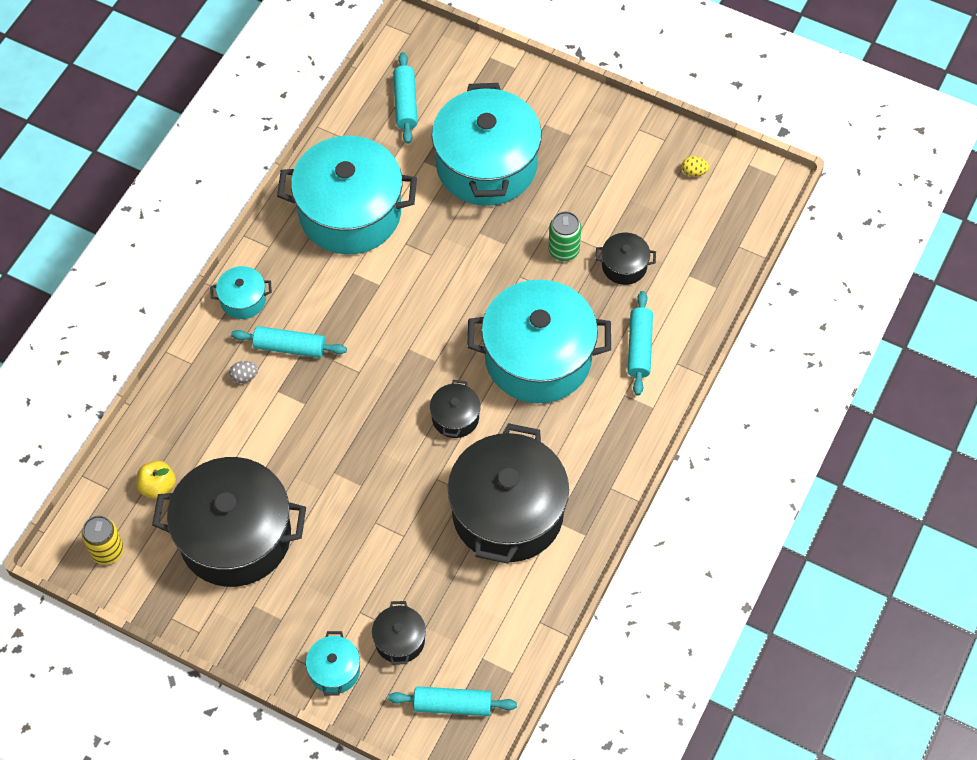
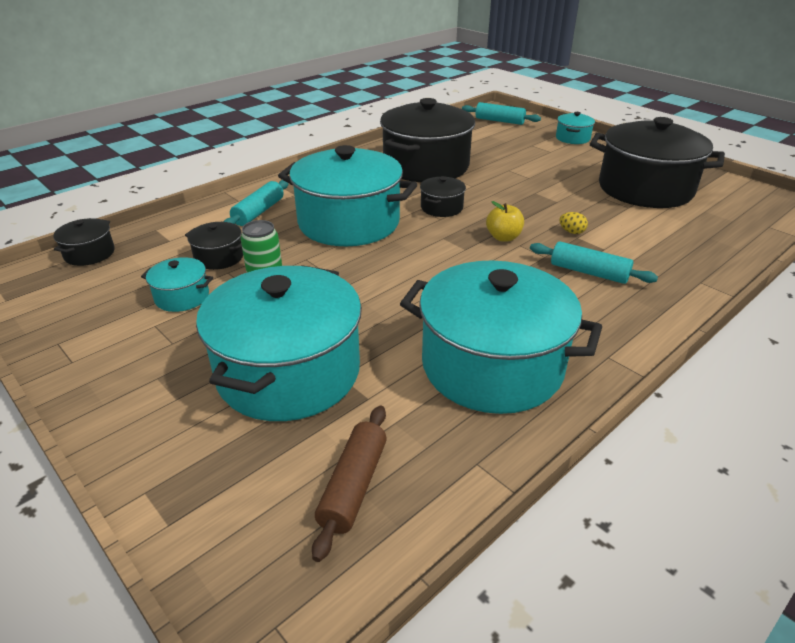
camera: 160 degrees left, 25 degrees down
(107, 551) = (757, 199): yellow can -> none
(158, 487) = (719, 219): yellow apple -> yellow apple (503, 237)
(243, 300) = (642, 316): turquoise pot -> turquoise pot (182, 297)
(244, 376) = (639, 263): grey egg -> none
(399, 640) = (525, 140): black pot -> black pot (89, 254)
(405, 103) = (354, 486): turquoise rolling pin -> brown rolling pin
(694, 172) = (67, 307): yellow egg -> yellow egg (571, 232)

